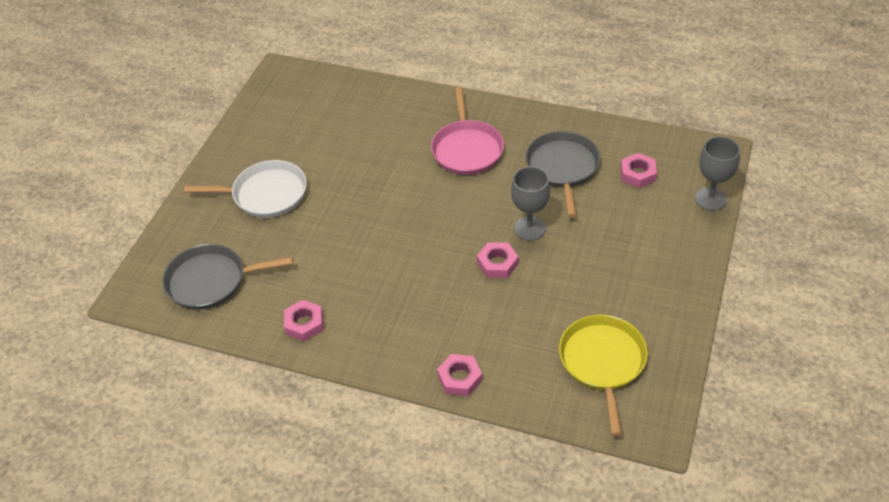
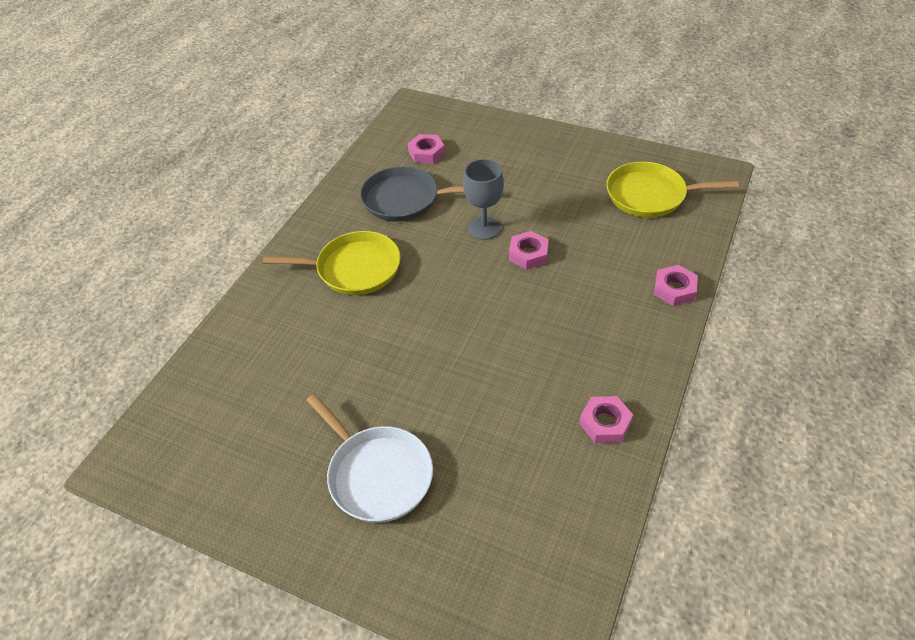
camera: 85 degrees left, 0 degrees up
(211, 281) = (529, 536): grey pan -> none
(266, 194) = (377, 474): white pan -> white pan turned 135 degrees clockwise
(467, 149) = (354, 268): pink pan -> yellow pan
(710, 199) = (468, 116): grey goblet -> none

